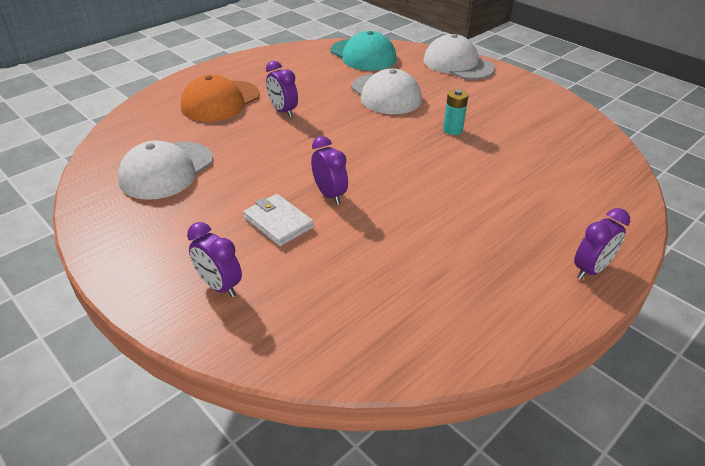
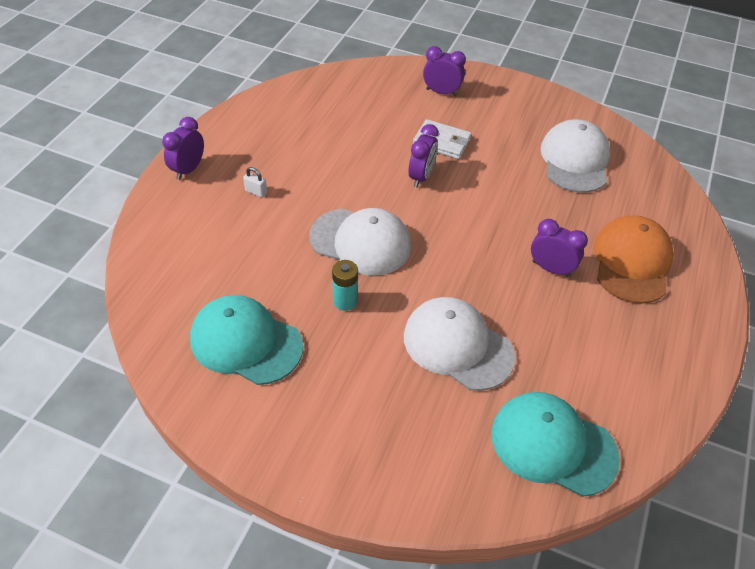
camera: 155 degrees right, 10 degrees up
(329, 194) = (421, 177): purple clock -> purple clock turned 105 degrees counterclockwise
(458, 64) = (392, 476): white cap -> white cap (360, 242)
(511, 224) = (256, 192): none -> white padlock
(535, 126) = (246, 342): none -> turquoise cap

